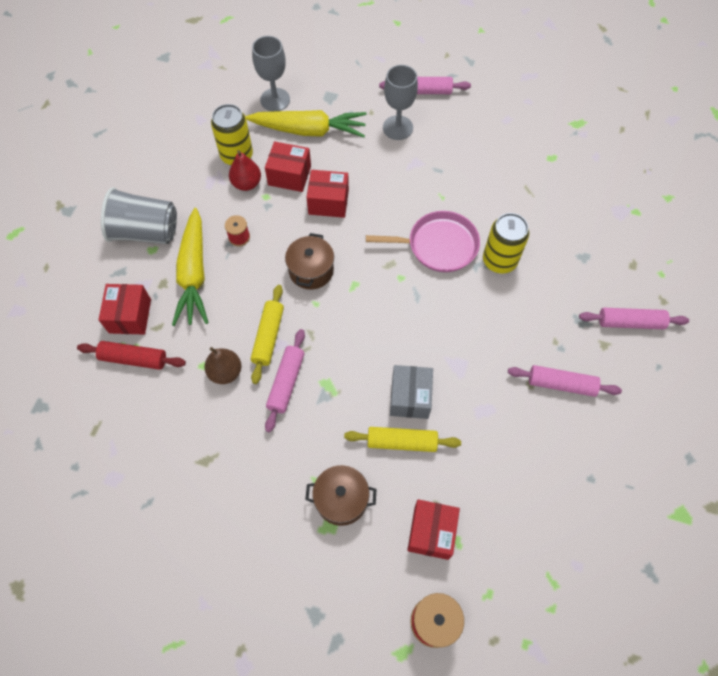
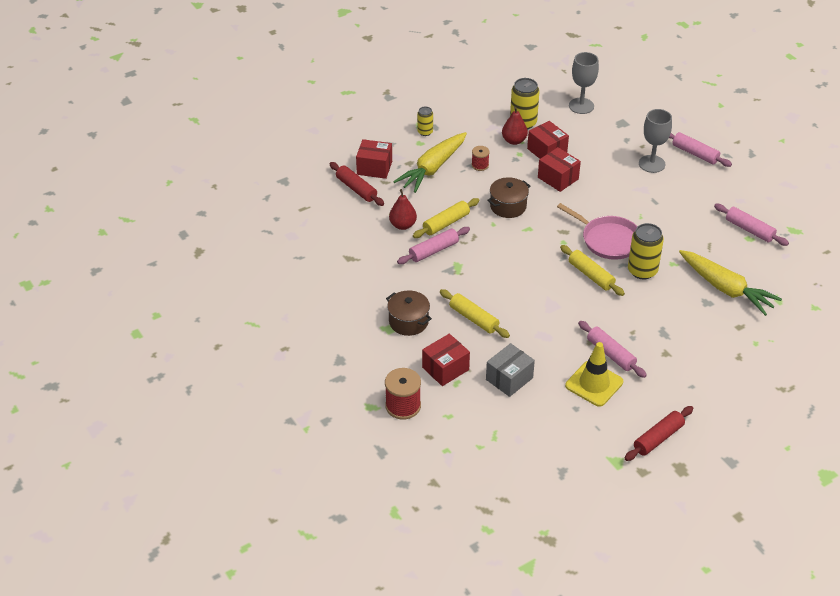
camera: 40 degrees right, 20 degrees down
(130, 316) = (374, 168): red box -> red box turned 60 degrees clockwise
(145, 231) = (425, 132): grey cup -> yellow can
(225, 372) = (403, 225): brown pear -> red pear
(309, 130) = (587, 134): yellow carrot -> yellow carrot (726, 289)
(410, 397) = (502, 302): grey box -> grey box (509, 379)
(461, 300) = (591, 275): none -> yellow rolling pin
(579, 434) = (594, 384): none -> yellow traffic cone
(630, 322) = (699, 353): pink rolling pin -> pink rolling pin (749, 230)
(688, 454) = (658, 438): none -> red rolling pin

